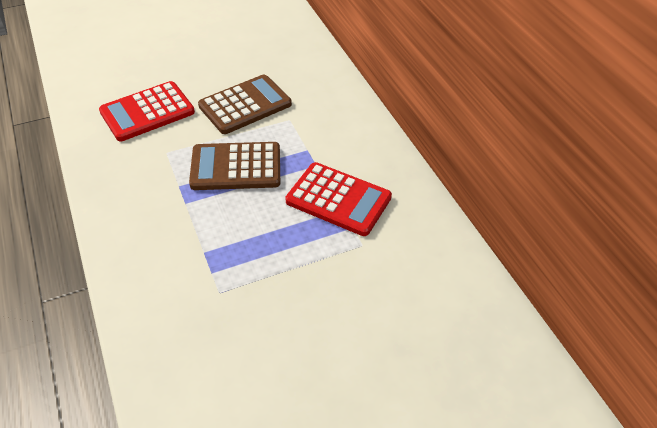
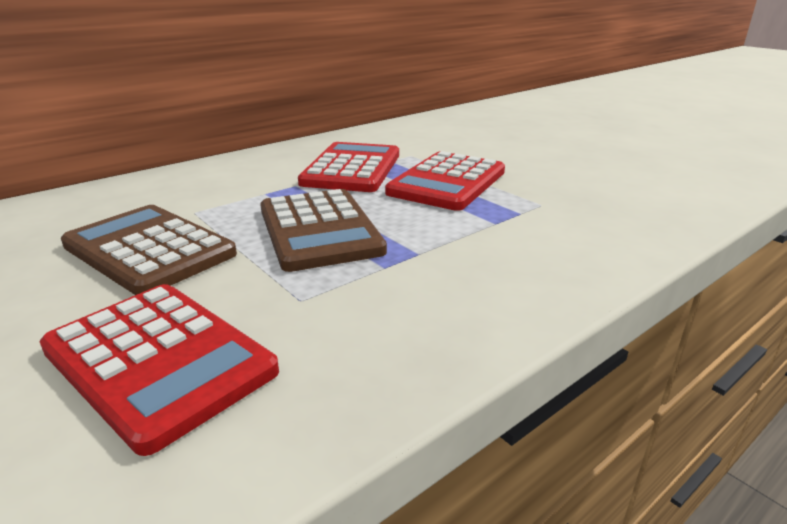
camera: 105 degrees left, 20 degrees down
(286, 249) = (447, 182): none -> red calculator

